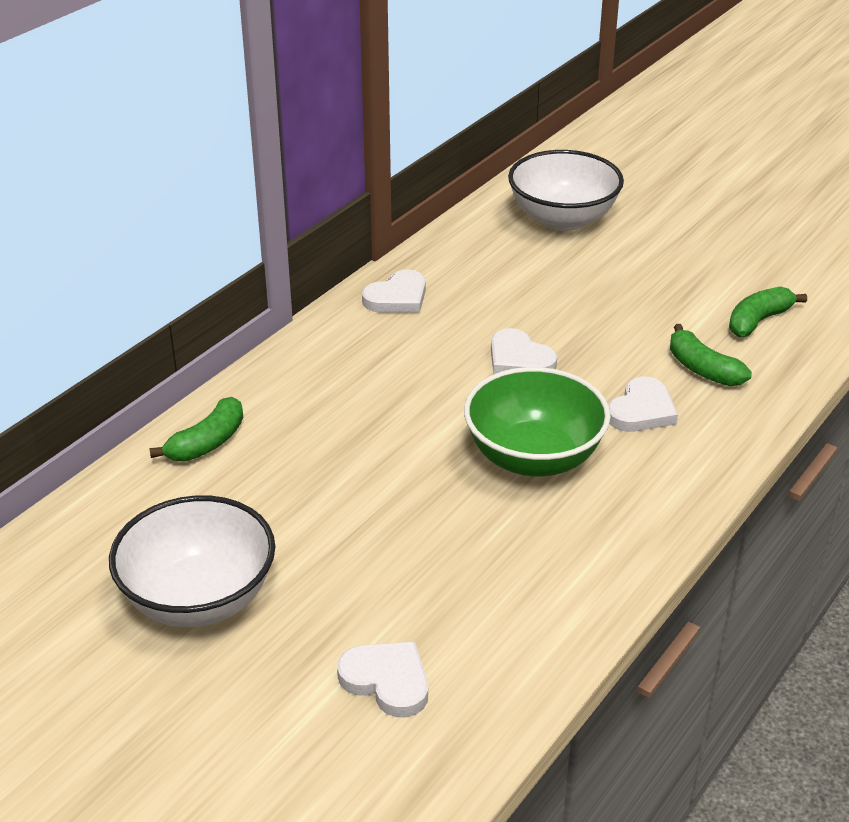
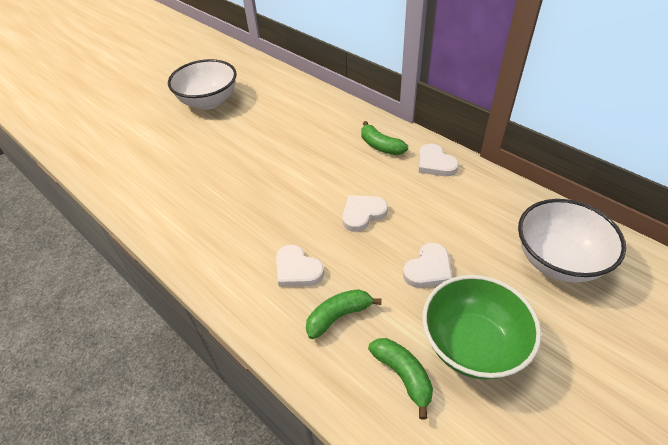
camera: 100 degrees right, 10 degrees up
(207, 443) = (309, 99): green banana -> green banana (381, 146)
(387, 681) = (138, 150): white heart -> white heart (428, 269)
(534, 457) = (265, 210): green bowl -> green bowl (472, 344)

